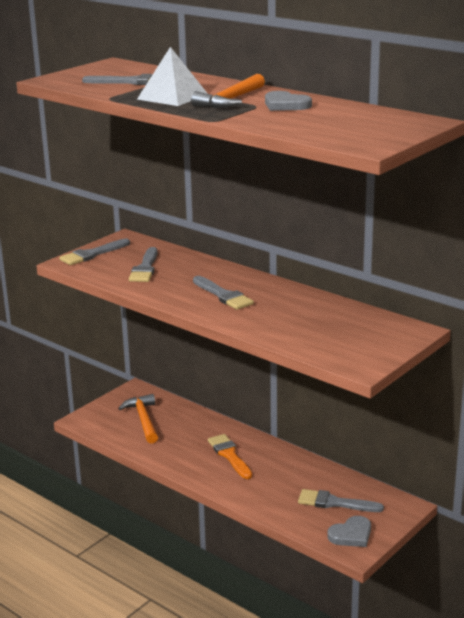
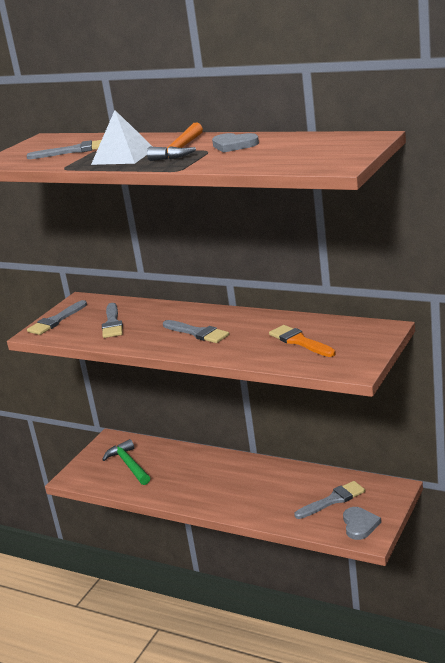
camera: 10 degrees left, 0 degrees up
(143, 420) = (129, 465): orange hammer -> green hammer
(229, 455) = (221, 479): orange brush -> orange brush (299, 341)
(334, 503) = (333, 500): grey brush -> grey brush turned 150 degrees clockwise
(351, 534) = (359, 525): grey heart -> grey heart turned 45 degrees counterclockwise

